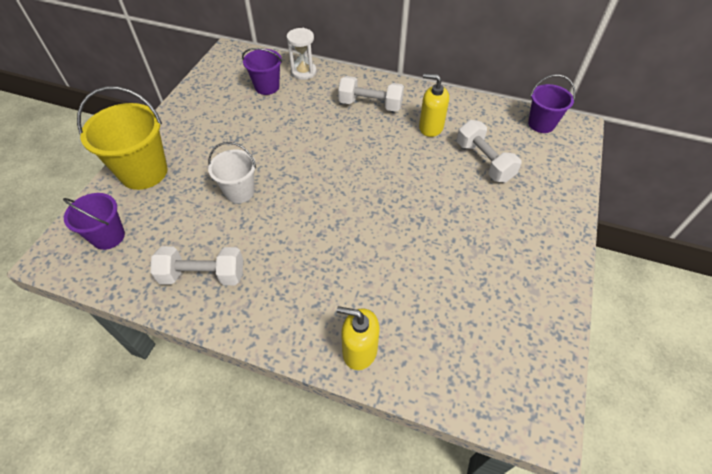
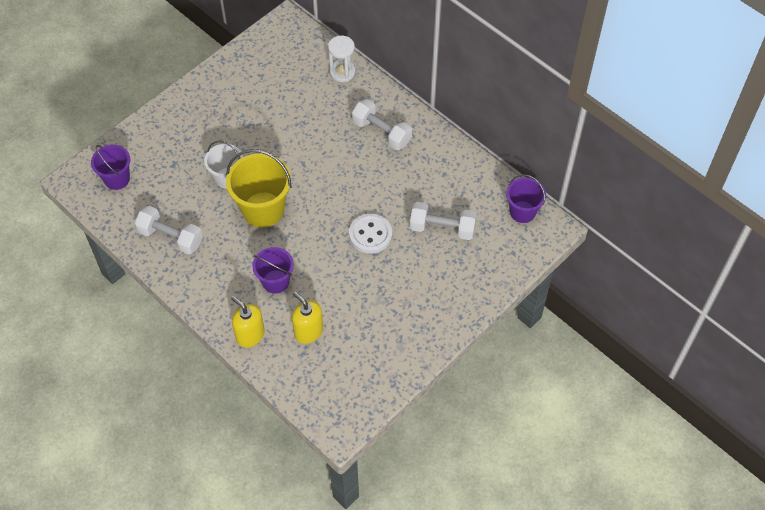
camera: 25 degrees right, 5 degrees up
(144, 172) = (162, 130): yellow bucket -> yellow bucket (263, 209)
(267, 87) = (300, 78): purple bucket -> purple bucket (275, 281)
(421, 191) = (370, 234): none -> white button
(430, 127) = (419, 177): yellow soap dispenser -> yellow soap dispenser (308, 331)
(484, 161) = (442, 228): white dumbbell -> white dumbbell turned 75 degrees counterclockwise

